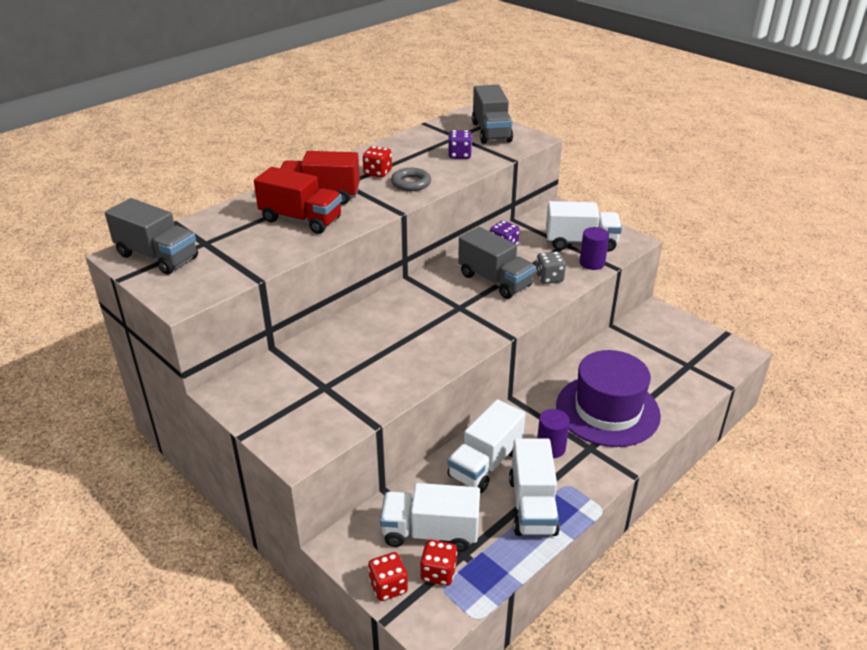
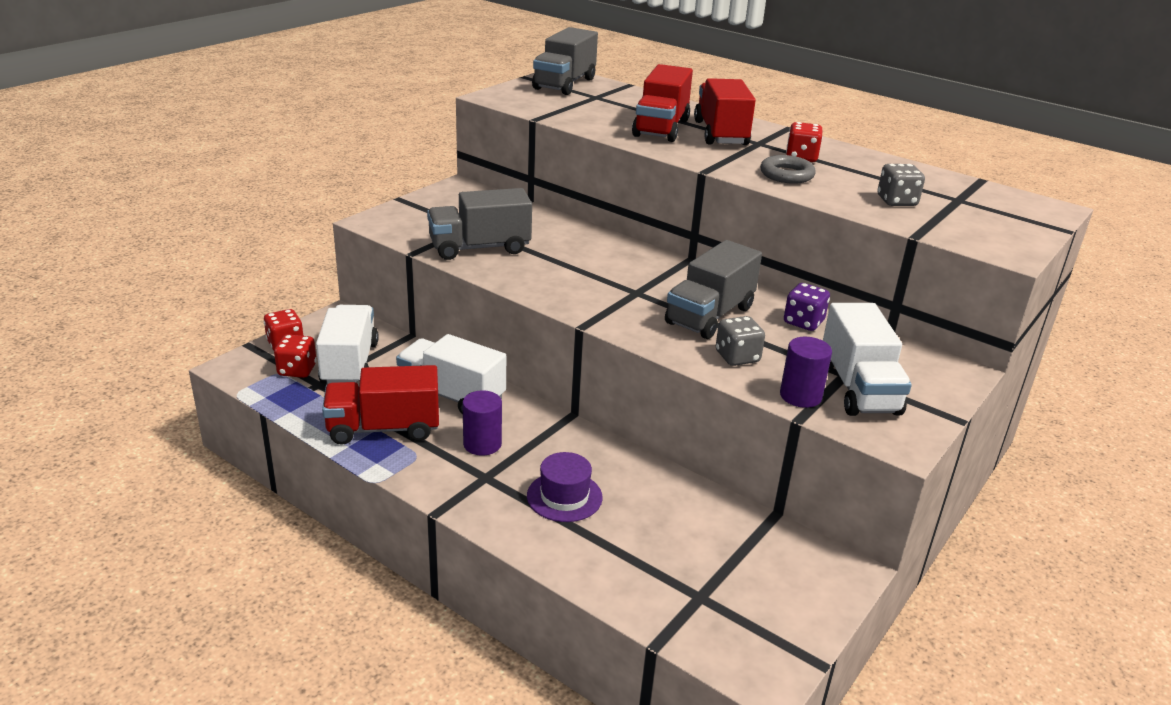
camera: 80 degrees right, 5 degrees down
(459, 155) = (896, 201): purple dice -> grey dice
(491, 132) = (1001, 222): grey truck -> grey truck (479, 248)
(532, 506) = (384, 428): white truck -> red truck
(607, 410) = (564, 496): purple hat -> purple hat, size x0.50

